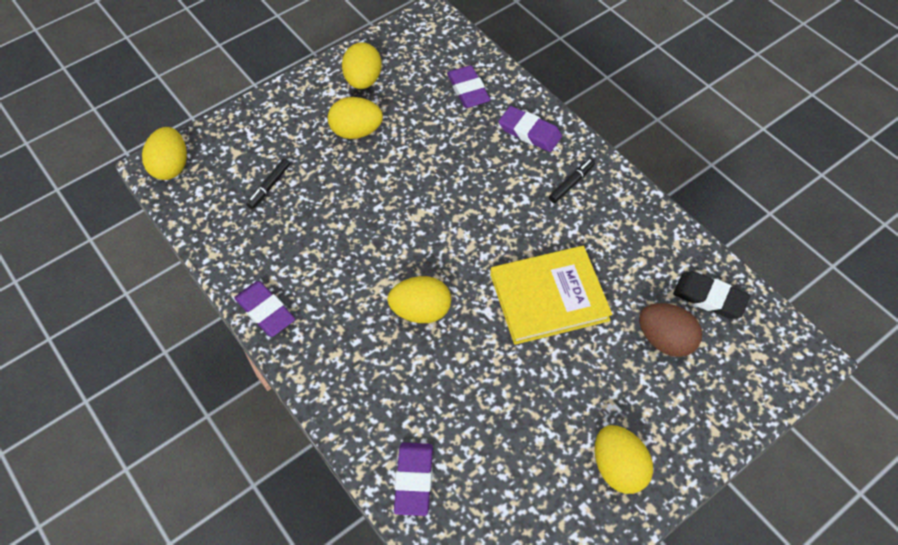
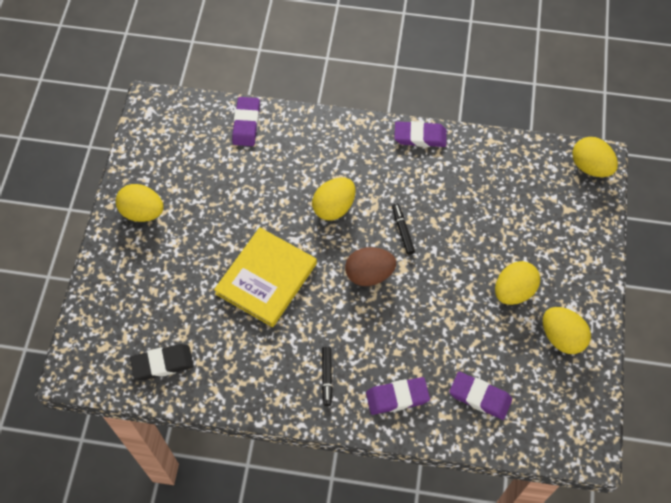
camera: 135 degrees right, 5 degrees up
(269, 186) = (515, 206): black marker -> black marker (402, 231)
(414, 480) = (246, 124): purple eraser -> purple eraser turned 45 degrees clockwise
(665, 340) = (170, 309): brown egg -> brown egg (369, 274)

